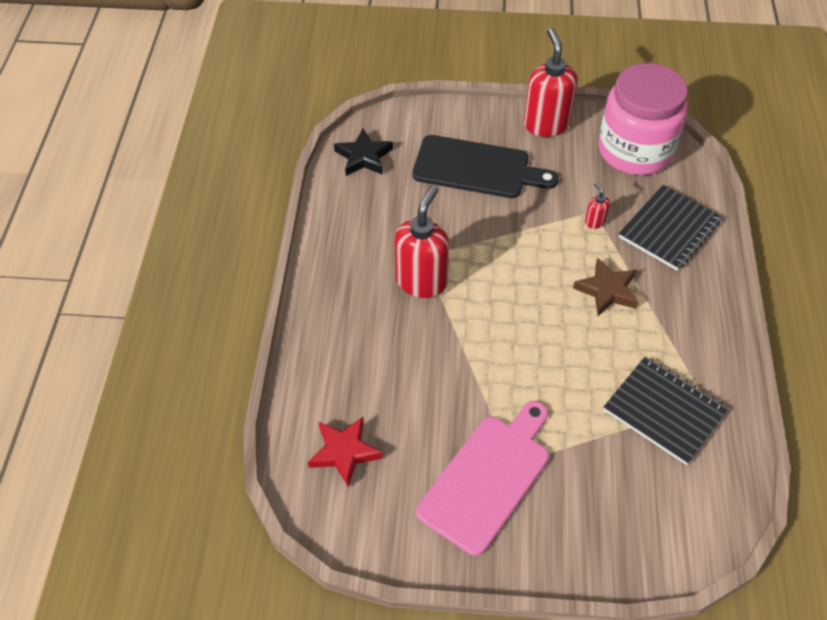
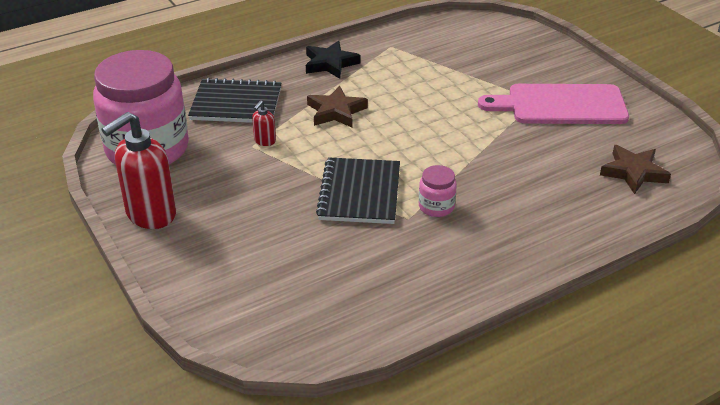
camera: 125 degrees left, 15 degrees down
(344, 452) = (633, 172): red star -> brown star
(363, 157) = (318, 325): black star -> black star (330, 63)
(421, 281) = (436, 206): red soap dispenser -> pink jar
(477, 168) = (259, 234): black cutting board -> none
(664, 411) = (418, 58): black notebook -> black notebook (359, 193)

